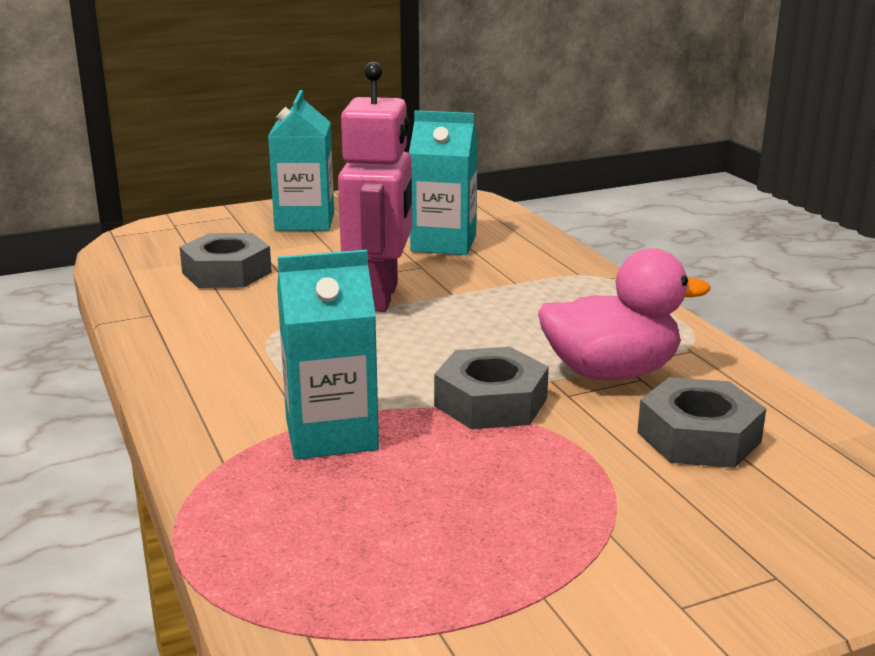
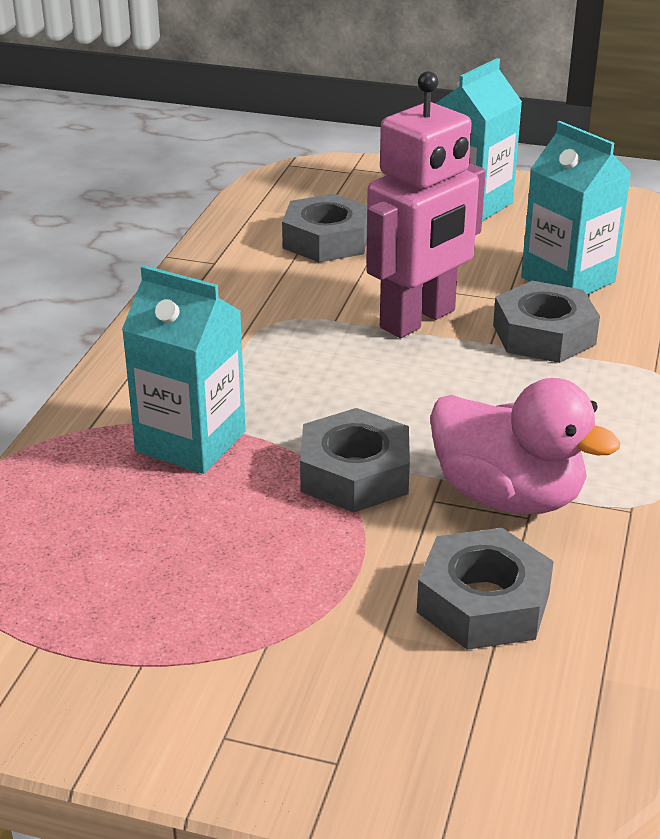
camera: 40 degrees right, 10 degrees up
(479, 277) = (544, 334): none -> grey nut

